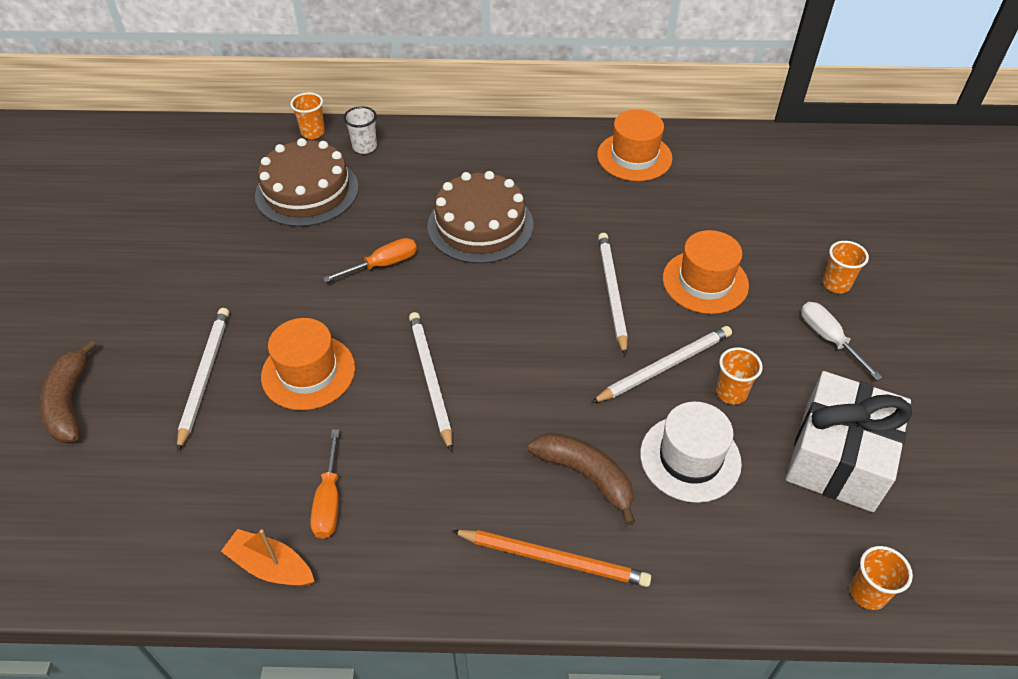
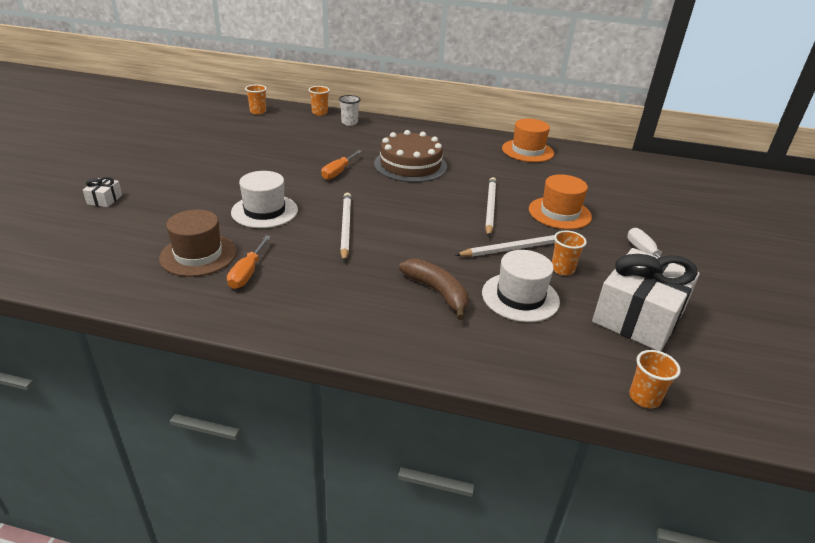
camera: 10 degrees right, 15 degrees down
(70, 402) = (104, 199): brown banana -> white gift
(204, 376) = (196, 202): white pencil -> none
(249, 482) = (198, 255): none -> brown hat
(271, 566) = (190, 298): orange boat -> none
(307, 191) = (304, 135): brown cake -> none
(308, 372) = (264, 211): orange hat -> white hat
(383, 264) = (338, 172): orange screwdriver -> orange screwdriver turned 135 degrees clockwise
(553, 559) = (396, 331): orange pencil -> none
(836, 284) = (658, 229): orange cup -> orange cup (258, 112)

